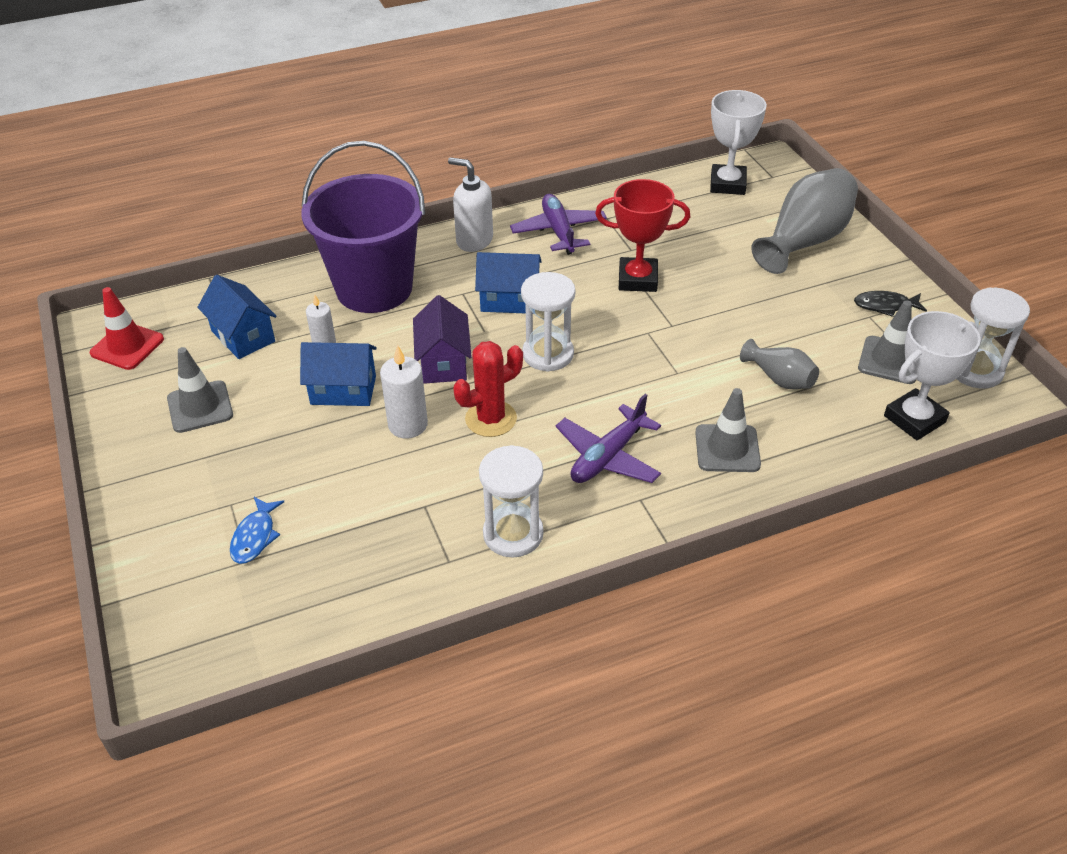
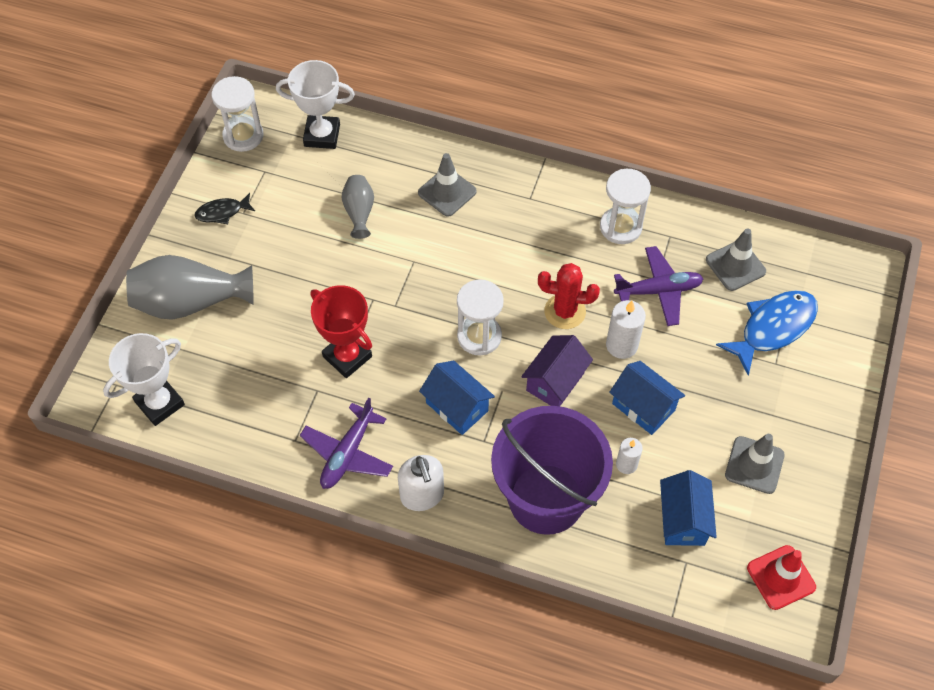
camera: 140 degrees left, 15 degrees up
(255, 536) = (773, 328): blue fish -> blue fish, size x1.84
(608, 456) = (520, 235): purple plane -> purple plane (658, 291)
(885, 306) = (222, 212): black fish -> black fish turned 120 degrees clockwise
(890, 360) = (279, 176): grey traffic cone -> grey traffic cone (735, 266)

